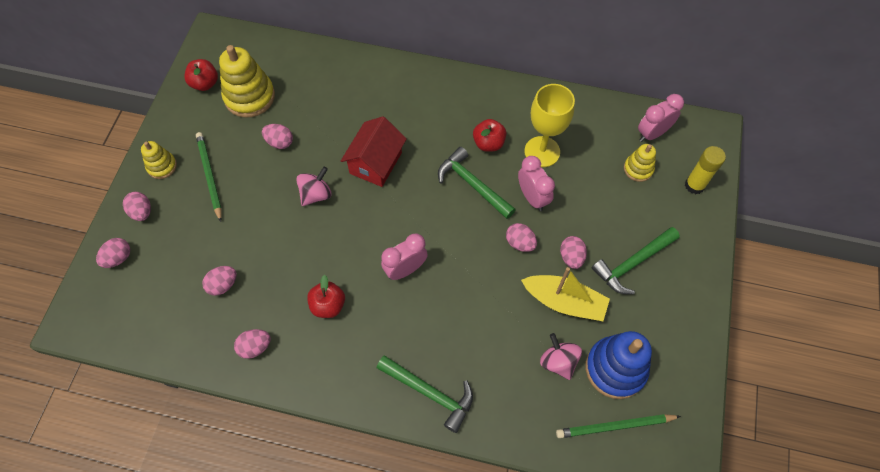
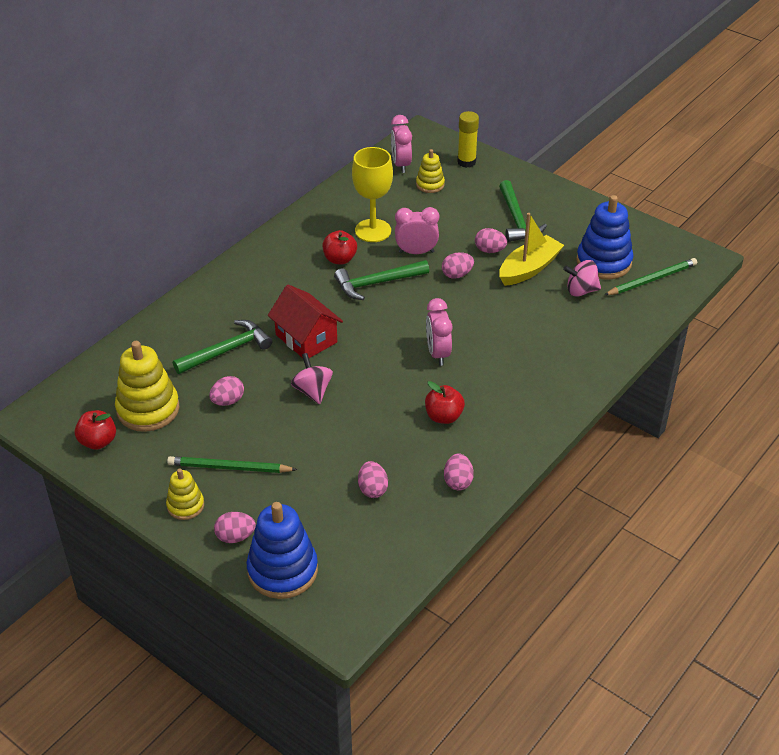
camera: 65 degrees left, 20 degrees down
(118, 258) = (282, 570): pink egg -> blue stacking toy
(430, 392) = (568, 375): green hammer -> green hammer (226, 350)
(615, 426) = (651, 279): green pencil -> green pencil turned 135 degrees counterclockwise

